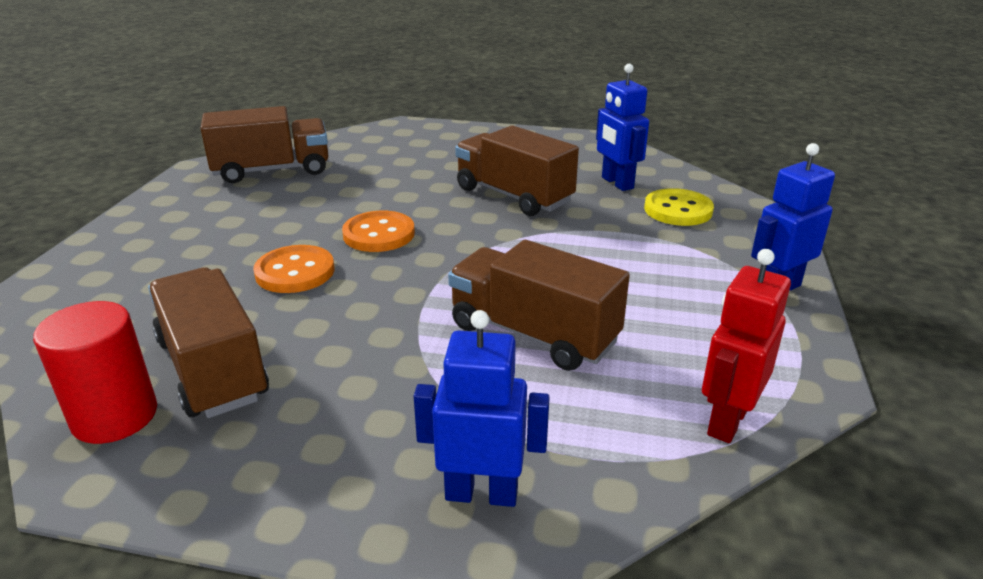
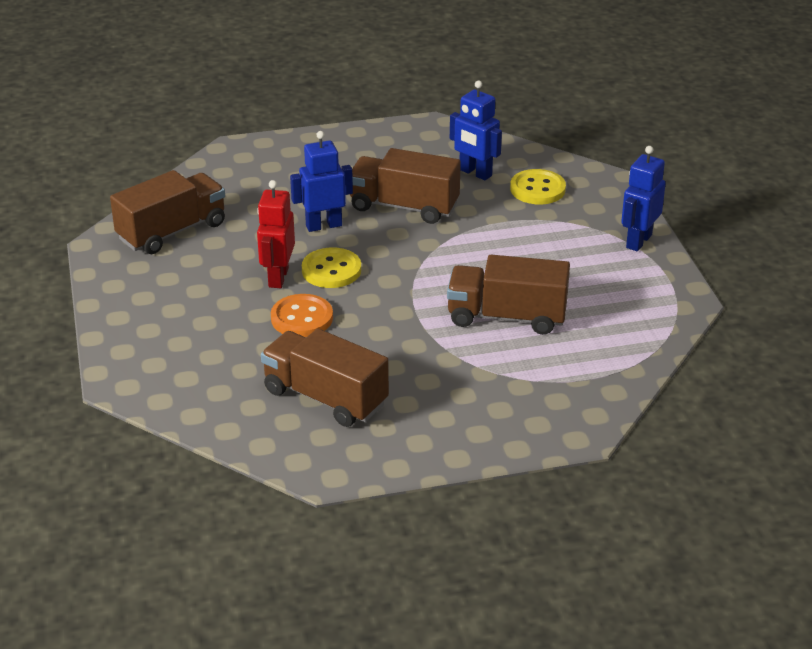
camera: 25 degrees left, 5 degrees up
(115, 416) = (299, 441): red cylinder -> none
(379, 234) = (331, 270): orange button -> yellow button
(481, 493) = (547, 413): blue robot -> blue robot (323, 225)
(727, 421) = (650, 337): red robot -> red robot (278, 277)

